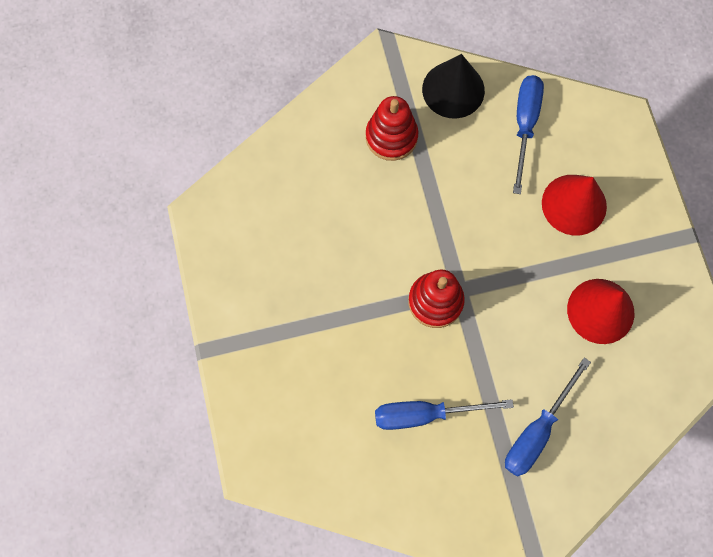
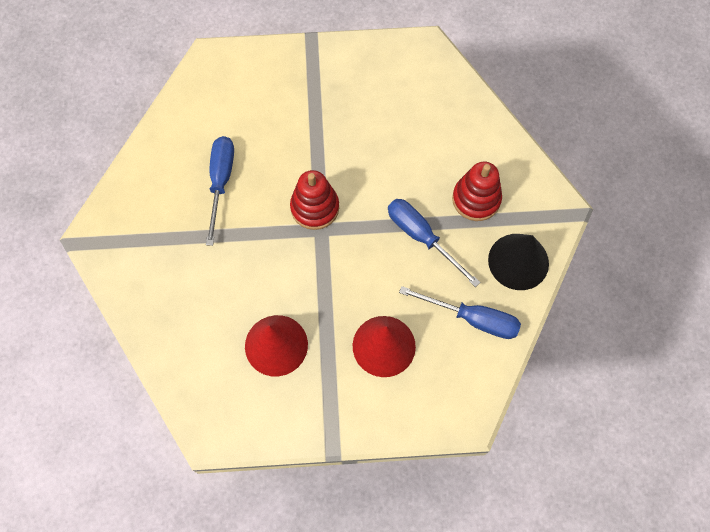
camera: 100 degrees right, 5 degrees down
(537, 431) = (184, 266): blue screwdriver -> blue screwdriver (422, 237)

